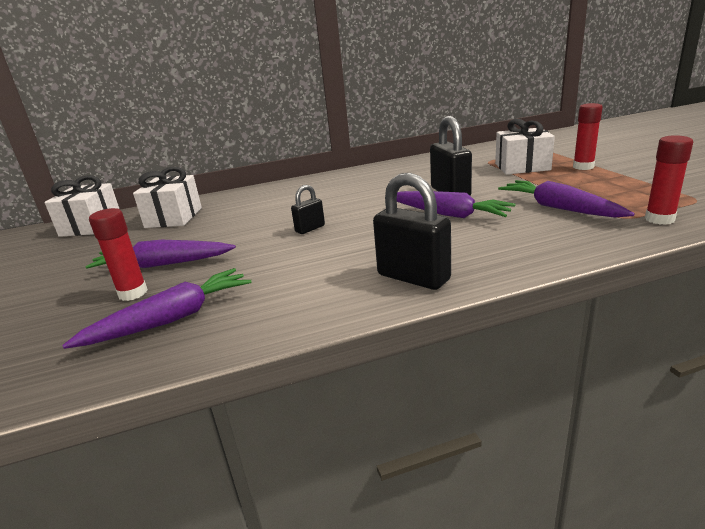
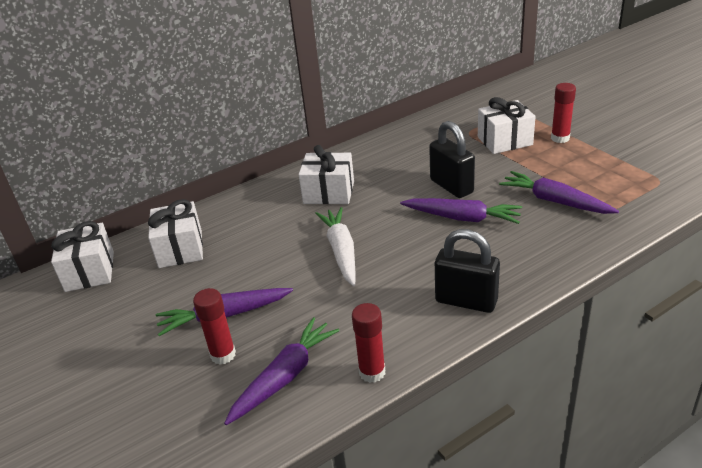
camera: 15 degrees left, 10 degrees up
(310, 229) = (341, 251): black padlock -> white carrot
(330, 191) = (329, 192): none -> white gift
(659, 219) = (636, 209): red glue stick -> red glue stick (372, 372)

